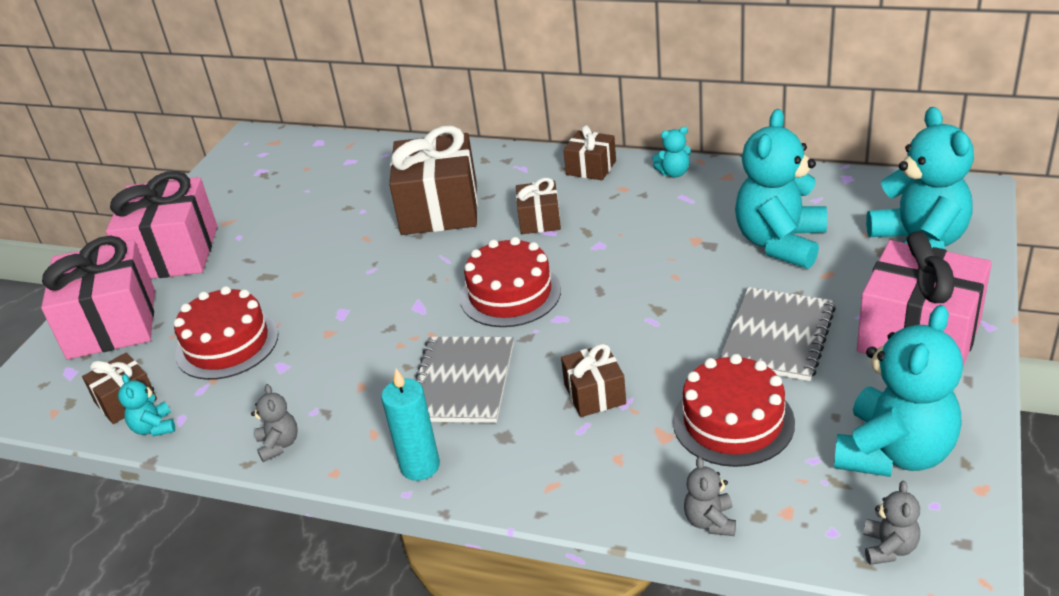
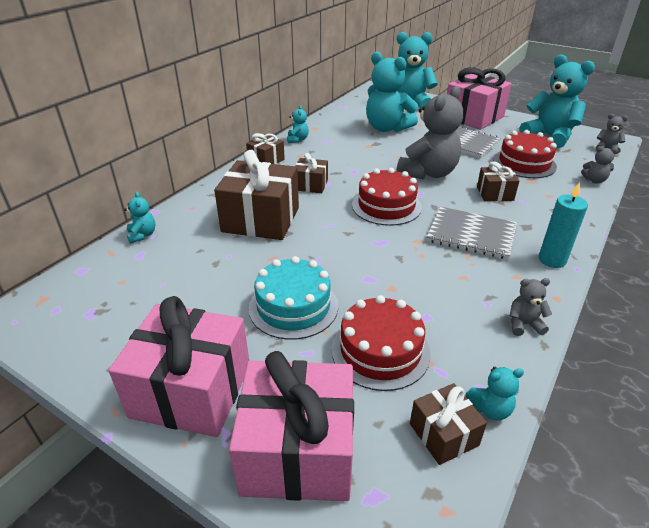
camera: 80 degrees left, 0 degrees up
(285, 274) = (293, 306): none -> turquoise cake
(384, 149) = (142, 235): none -> turquoise teddy bear
(630, 315) = (428, 173): none -> grey teddy bear

